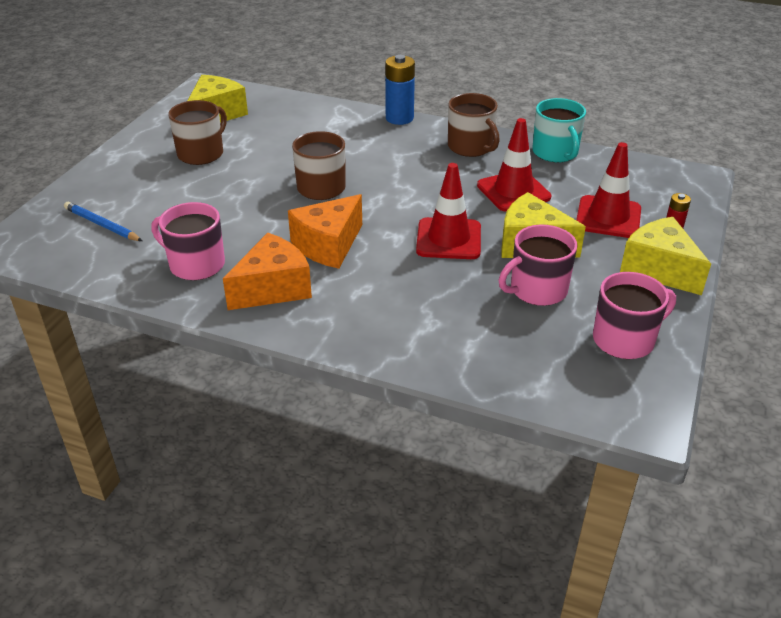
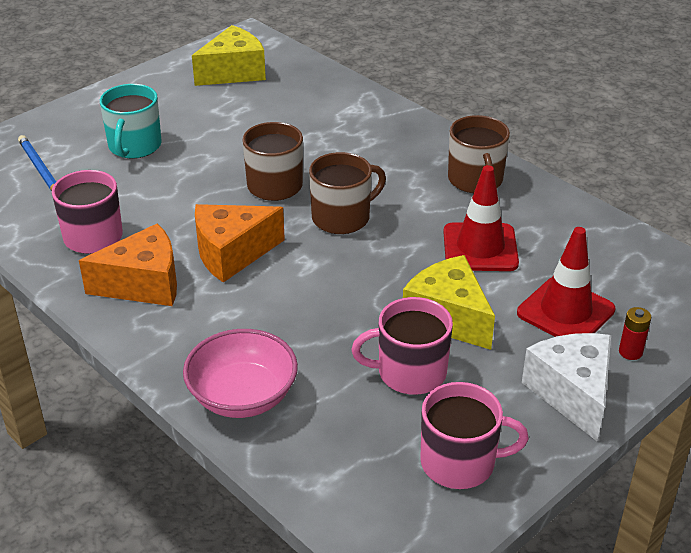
camera: 25 degrees right, 0 degrees up
(201, 153) = (186, 114): brown mug -> brown mug (342, 217)
(399, 118) = (423, 124): blue battery -> none
(426, 346) = (242, 396): none -> pink bowl
(448, 239) = (361, 284): red traffic cone -> none
(555, 153) = (570, 213): turquoise mug -> turquoise mug (134, 146)
(659, 269) = (572, 393): yellow cheese -> white cheese

